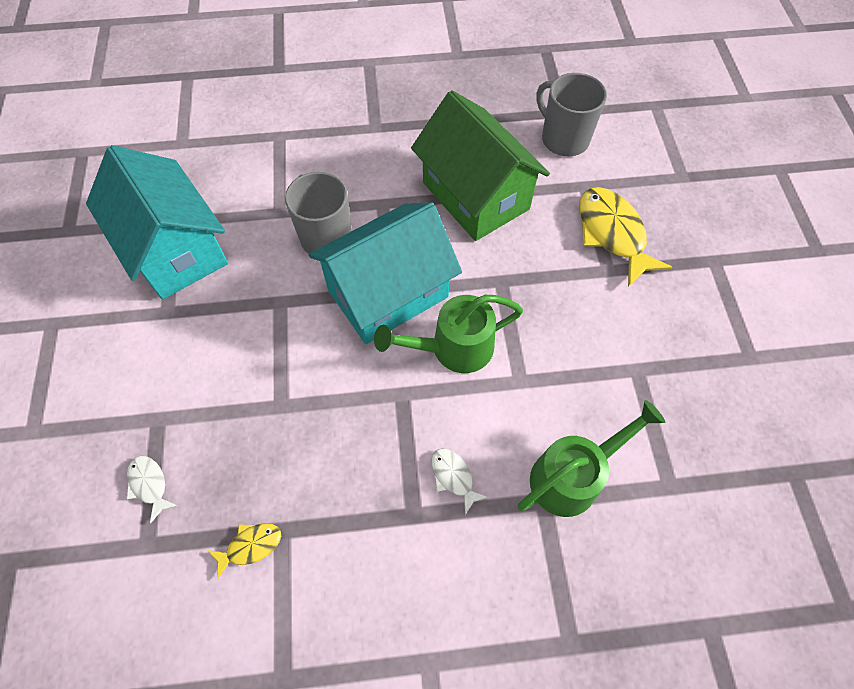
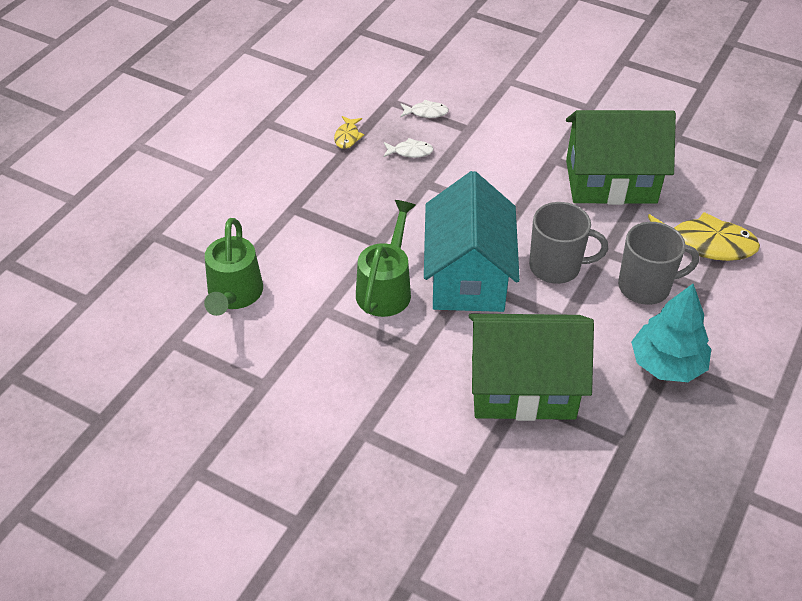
camera: 125 degrees right, 15 degrees down
(175, 249) = (611, 181): turquoise house -> green house
(379, 127) = (667, 364): none -> turquoise tree
(453, 477) = (296, 238): white fish -> white fish (410, 152)
(563, 139) = (542, 508): grey mug -> grey mug (646, 287)
(612, 234) = (395, 463): yellow fish -> yellow fish (705, 244)

